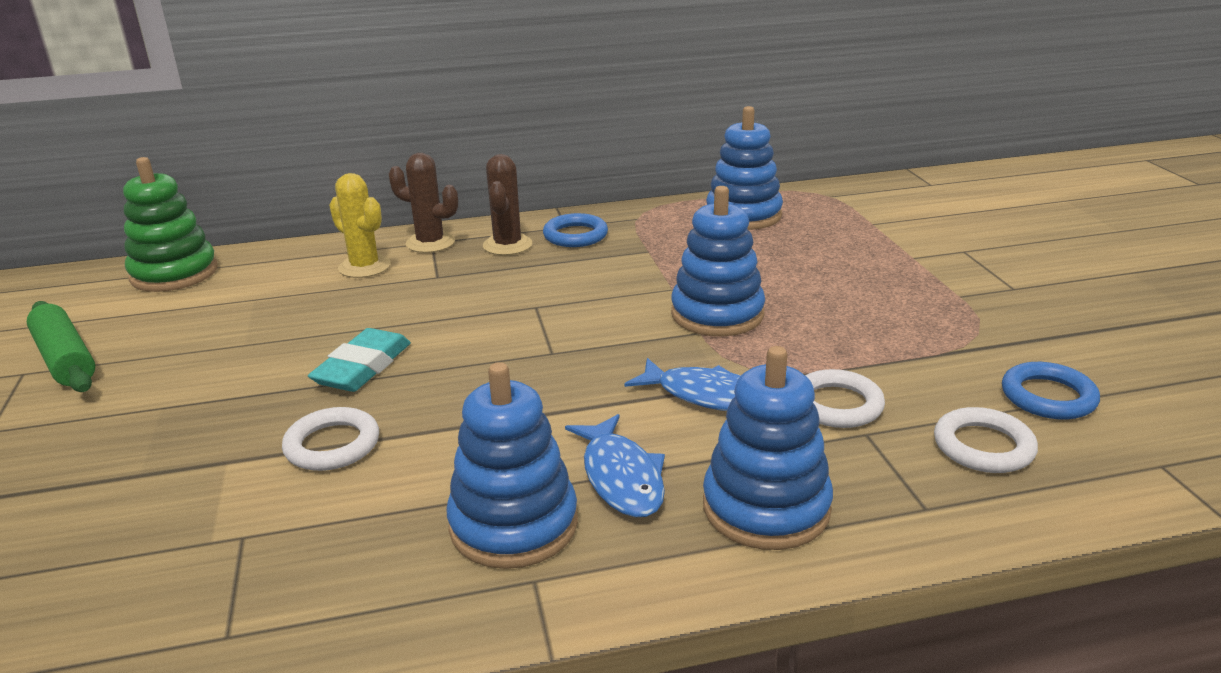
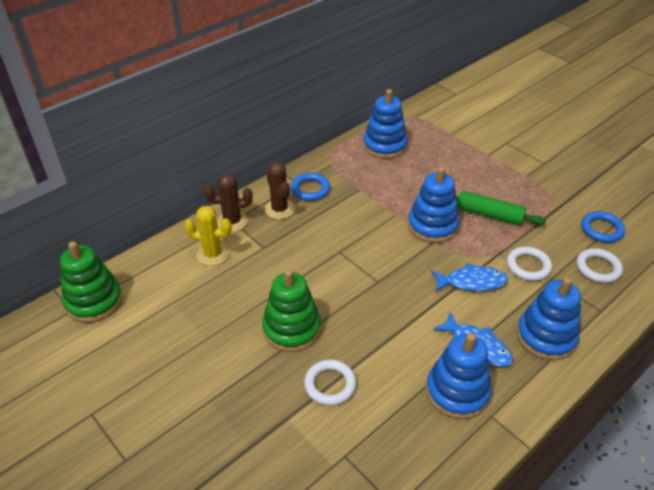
camera: 30 degrees left, 15 degrees up
(65, 359) = (106, 393): green rolling pin -> green rolling pin (489, 214)
(363, 367) = (292, 329): turquoise eraser -> green stacking toy

